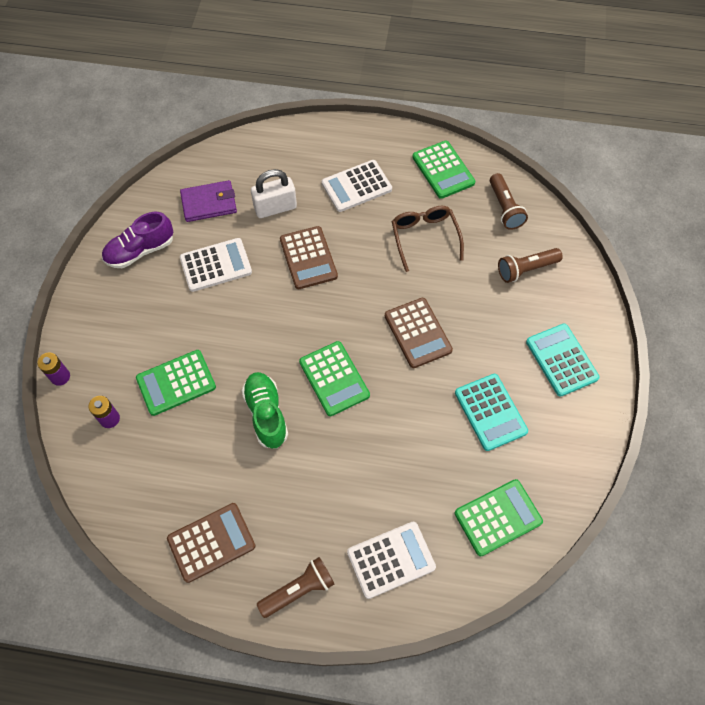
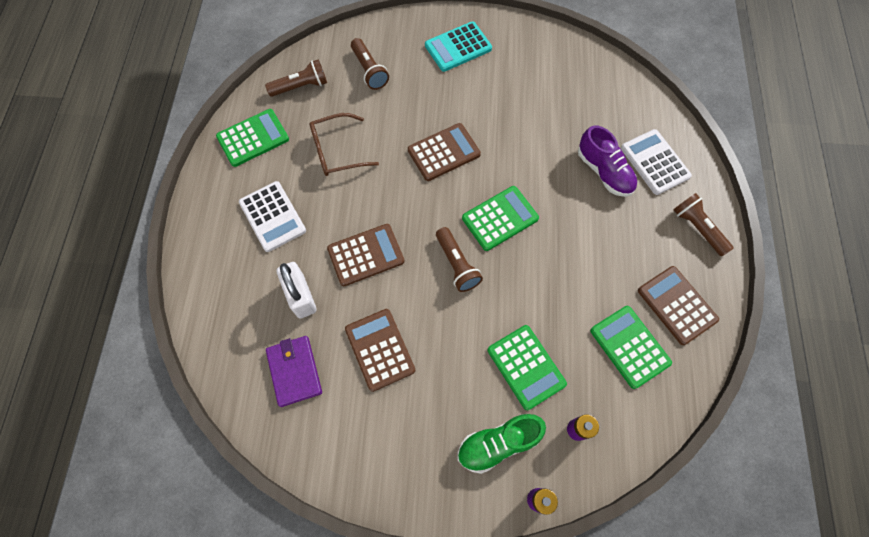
camera: 95 degrees left, 5 degrees up
(140, 251) = (364, 441): purple shoe -> purple shoe (604, 172)
(216, 265) = (380, 349): white calculator -> brown calculator
(266, 414) = (545, 274): green shoe -> green shoe (498, 443)
(288, 334) = (457, 265): none -> brown flashlight
(490, 412) = (513, 96): turquoise calculator -> none
(498, 517) = (602, 90): green calculator -> green calculator (629, 346)

